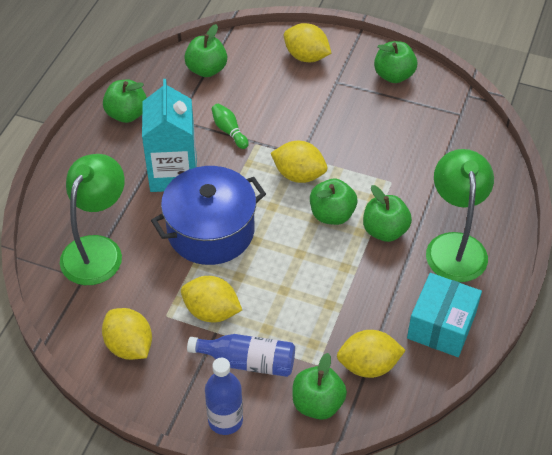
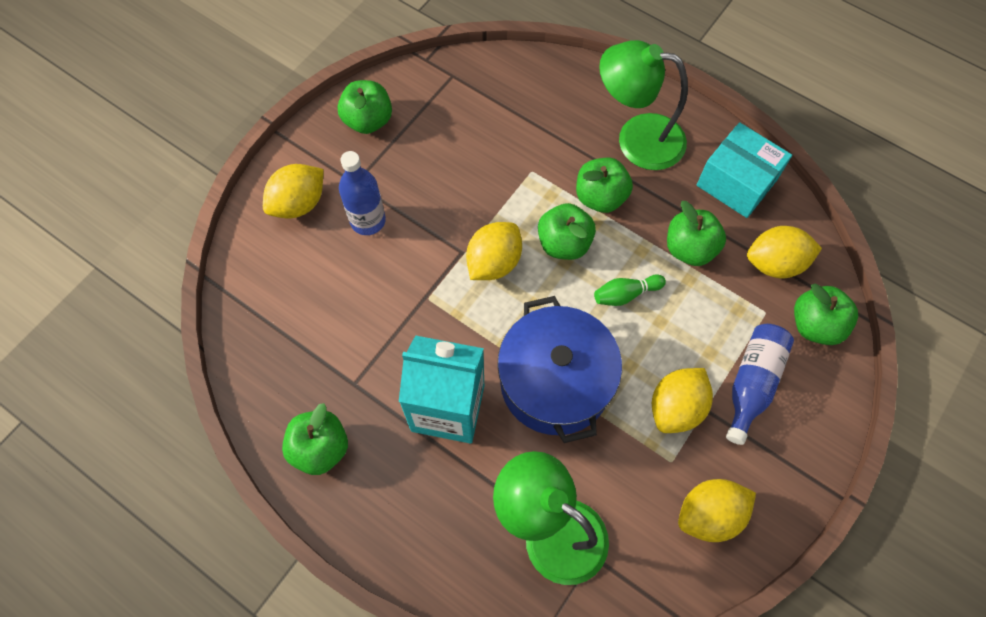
camera: 75 degrees left, 15 degrees up
(206, 69) = (274, 327): green apple -> green apple (689, 248)
(225, 420) = (825, 424): blue bottle -> blue bottle (368, 221)
(229, 131) = (396, 324): green bowling pin -> green bowling pin (625, 294)
(368, 365) = (775, 263): yellow lemon -> yellow lemon turned 75 degrees clockwise

